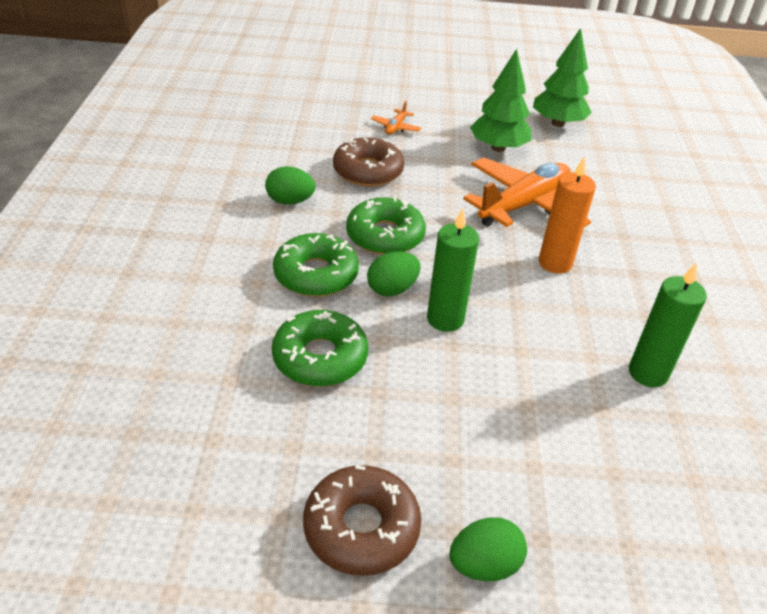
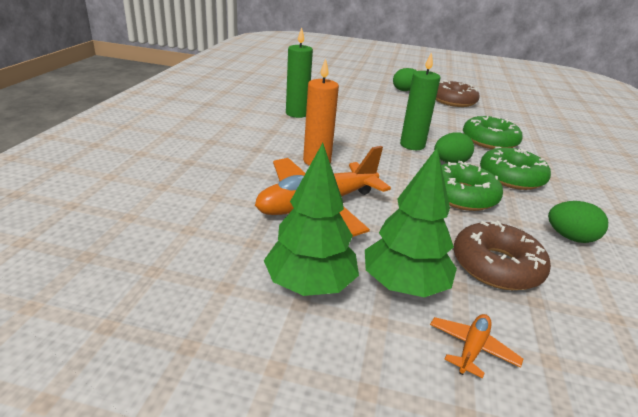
camera: 170 degrees left, 10 degrees down
(557, 123) = (173, 328): green tree -> green tree (404, 285)

